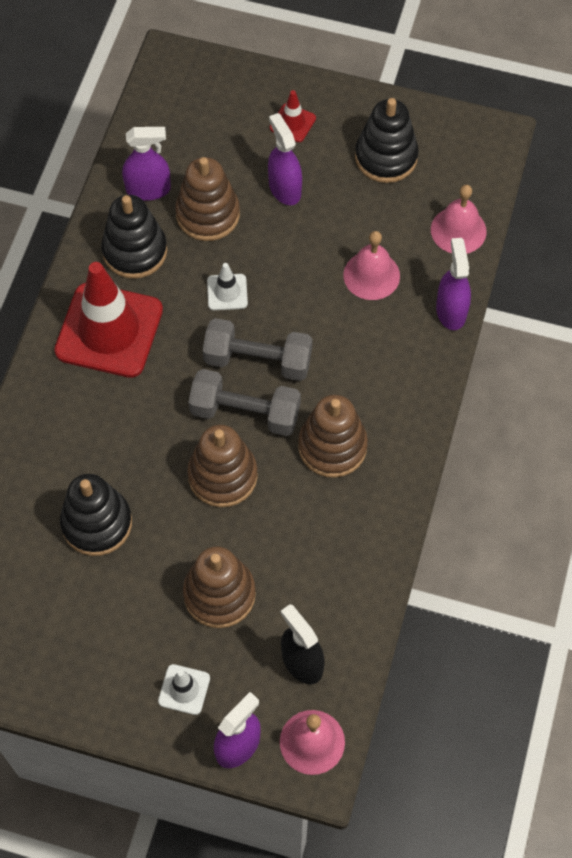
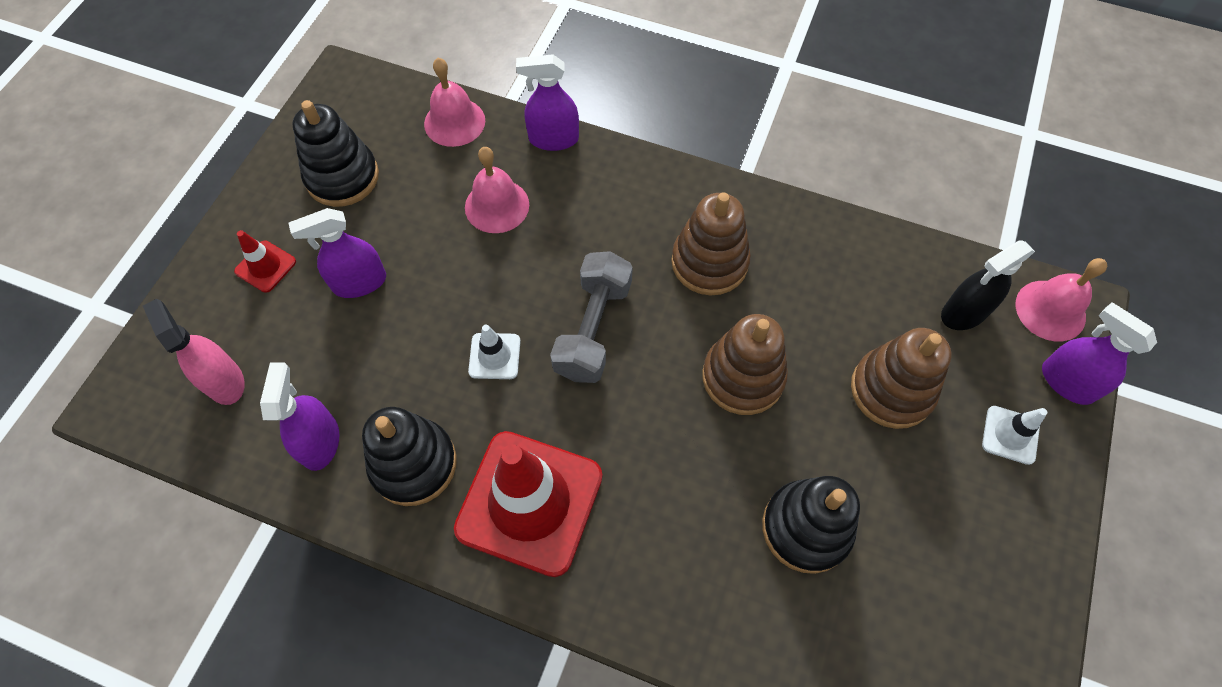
camera: 85 degrees left, 0 degrees up
(192, 120) = (224, 381): none -> pink spray bottle
(208, 214) = (376, 371): brown stacking toy -> none
(245, 413) = (662, 347): grey dumbbell -> none

